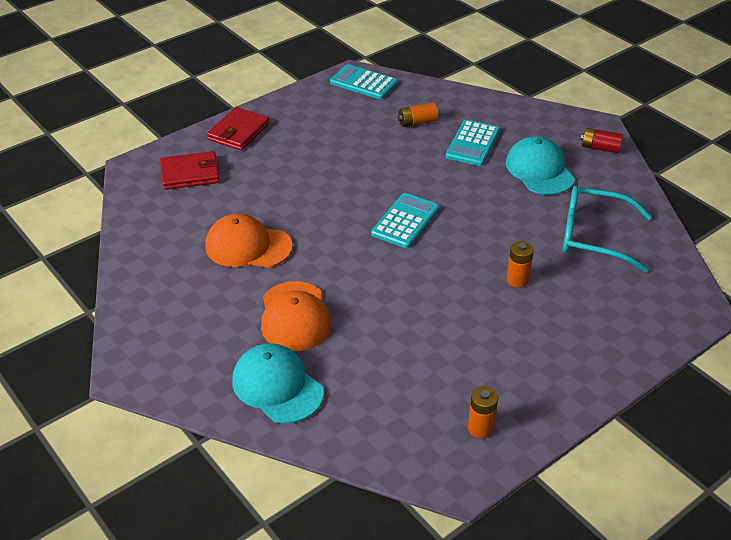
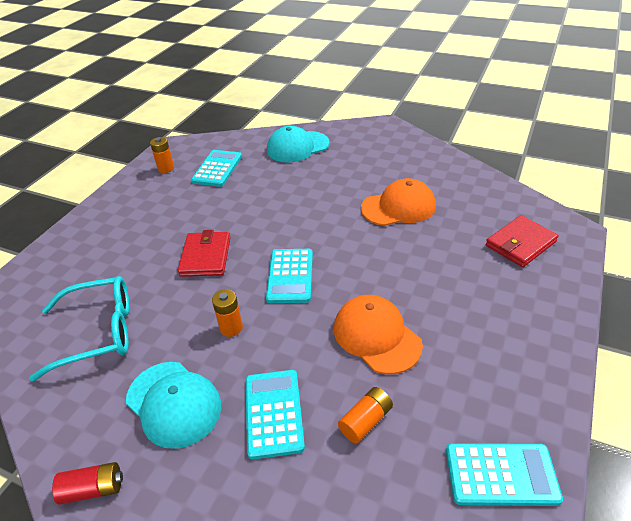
camera: 155 degrees right, 0 degrees up
(238, 132) = (543, 308): red wallet -> red wallet (206, 256)
(277, 386) = (297, 147): turquoise cap -> turquoise cap turned 135 degrees clockwise
(295, 316) = (319, 179): orange cap -> orange cap (376, 336)
(409, 393) = (217, 169): none -> turquoise calculator
(517, 280) = (166, 261): orange battery -> orange battery (231, 328)

